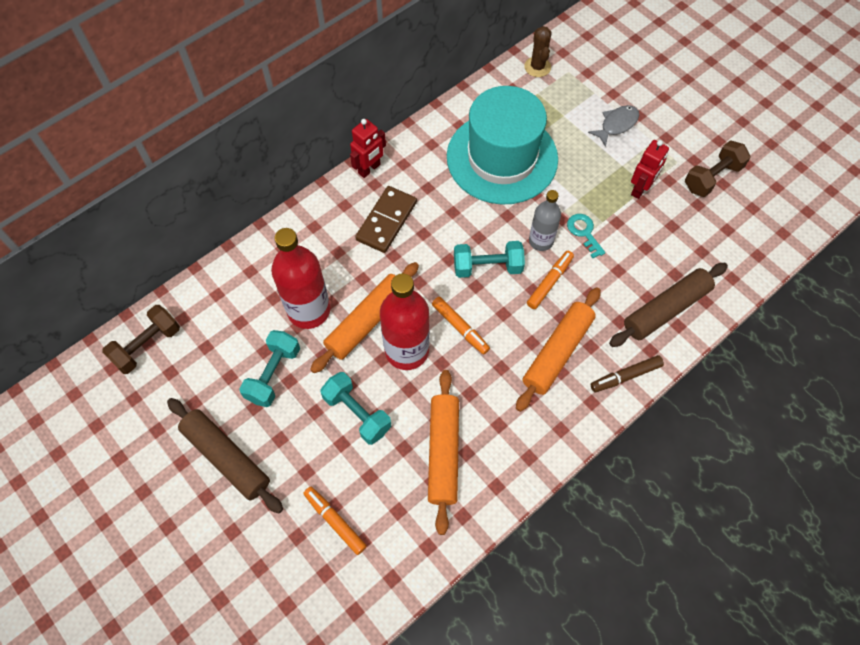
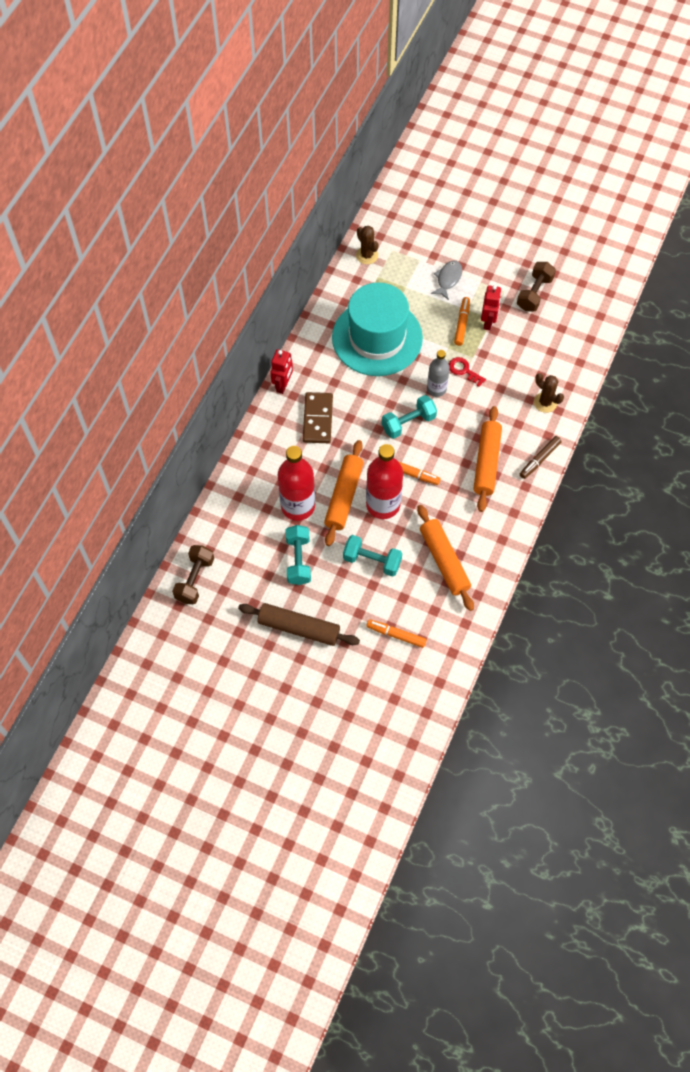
camera: 25 degrees left, 0 degrees up
(549, 282) = (457, 416): orange marker -> orange marker (462, 324)
(584, 232) = (464, 370): turquoise key -> red key
(665, 309) = (545, 402): brown rolling pin -> brown cactus

